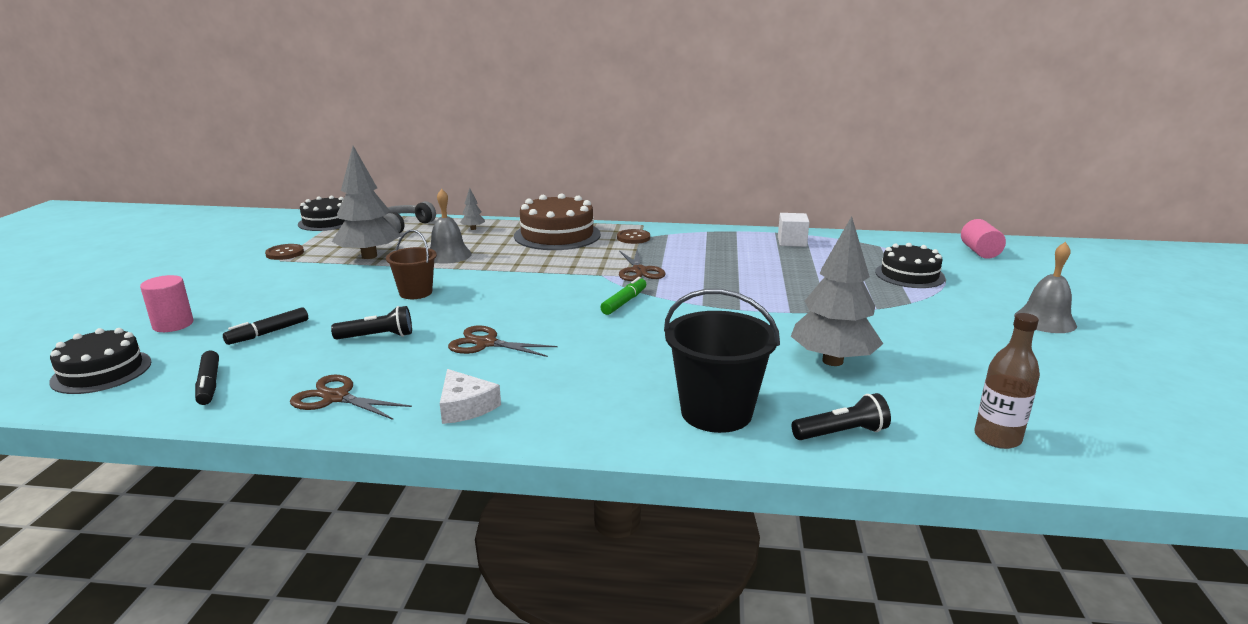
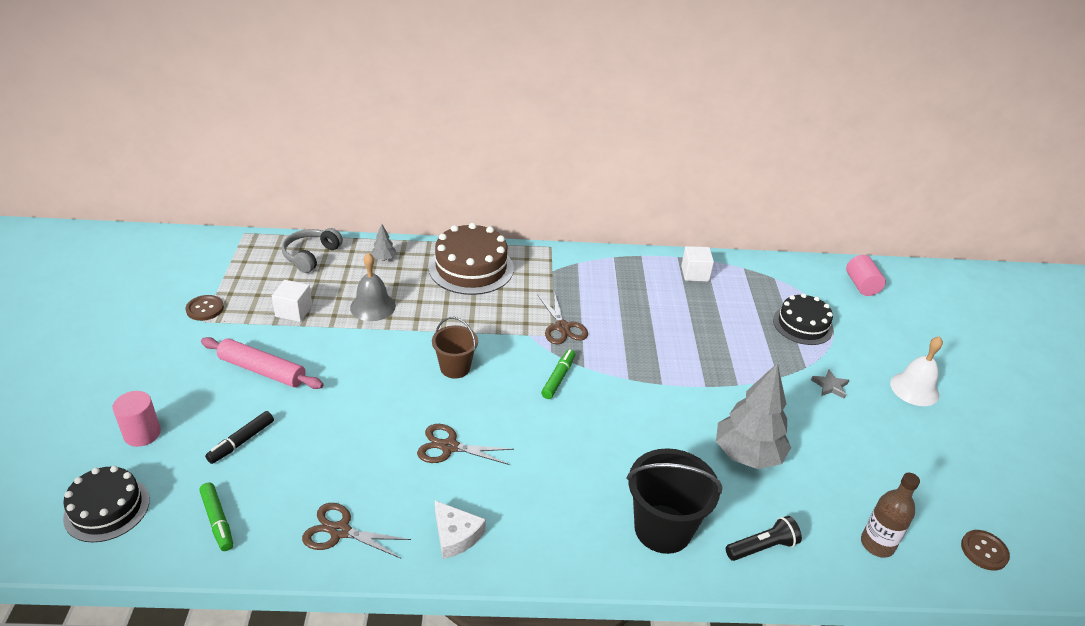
camera: 10 degrees left, 15 degrees up
(209, 384) = (217, 521): black marker -> green marker
(317, 289) = (262, 370): none -> pink rolling pin
(327, 222) = (227, 249): black cake -> none
(369, 256) = (294, 311): grey tree -> white cube
(377, 337) = (347, 442): black flashlight -> none
(415, 293) = (360, 371): brown bucket -> brown bucket (455, 368)
(633, 238) = (546, 270): brown button -> brown button (984, 551)
(939, 316) = (830, 386): none -> grey star
(1045, 320) = (914, 389): grey bell -> white bell

